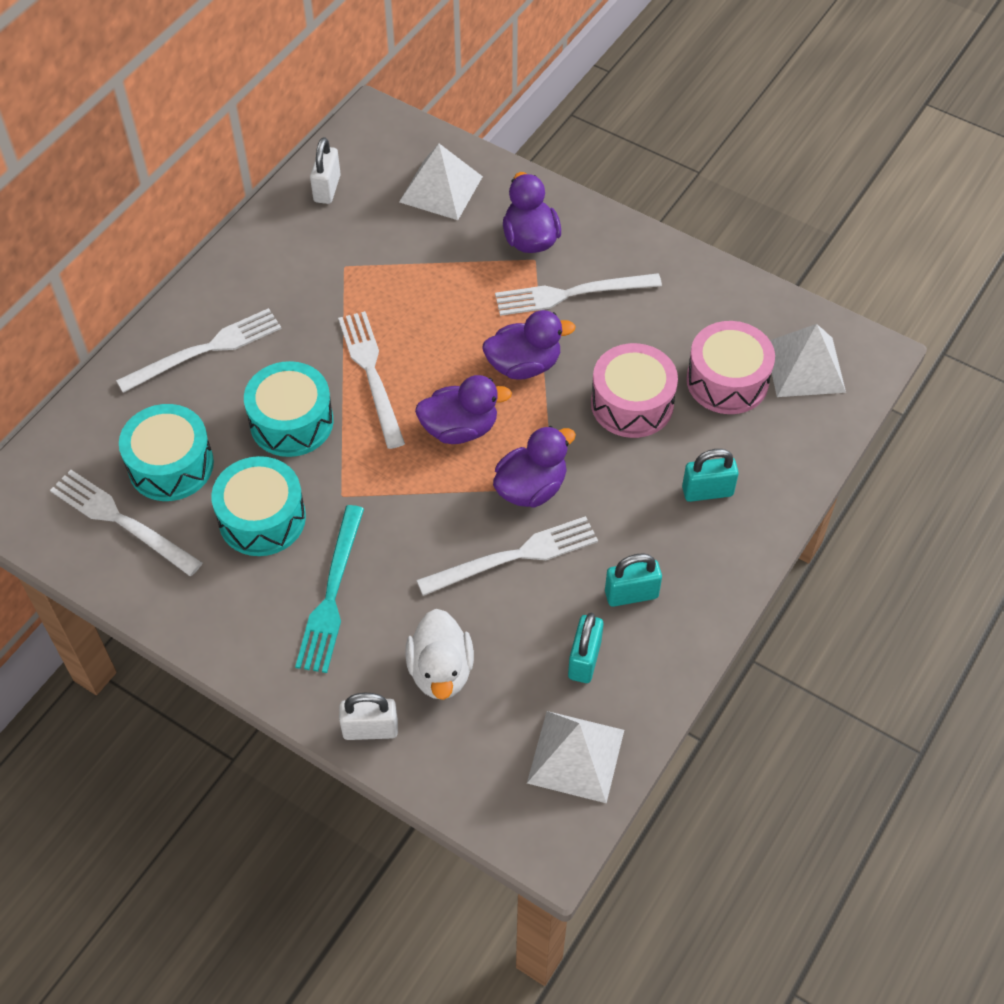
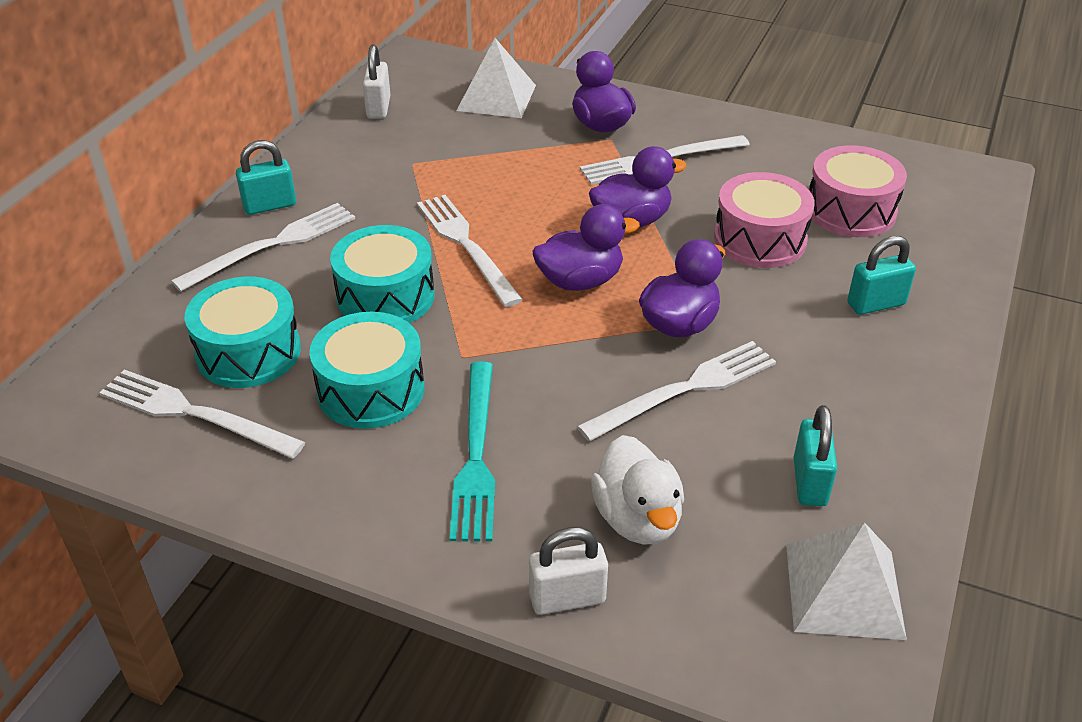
camera: 10 degrees left, 15 degrees down
(631, 594) = (836, 409): turquoise padlock -> turquoise padlock (270, 205)
(804, 367) = (923, 191): white pyramid -> none

